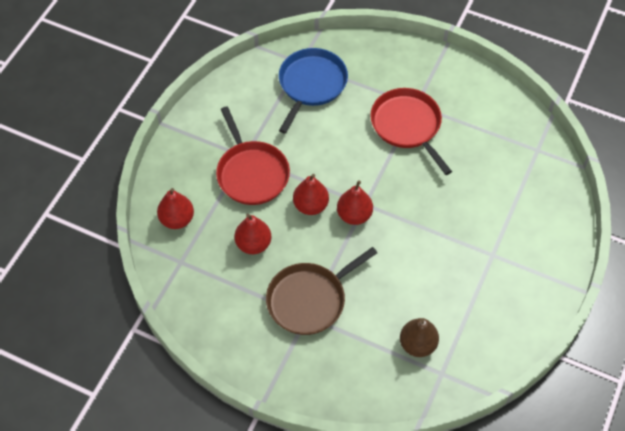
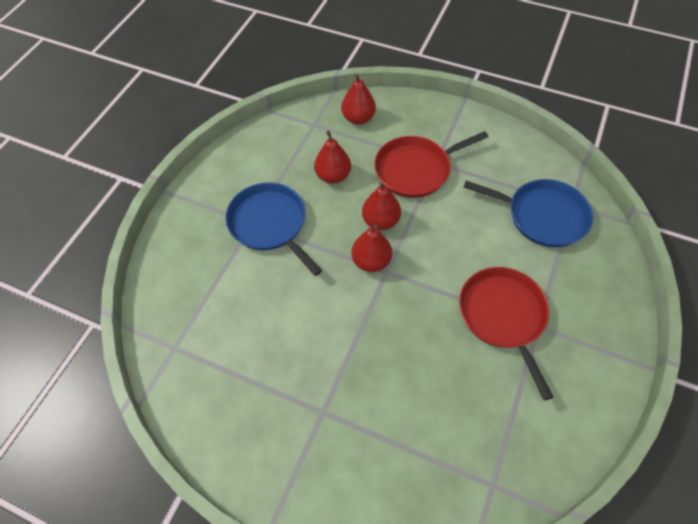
camera: 90 degrees right, 0 degrees up
(309, 300) = (270, 224): brown pan -> blue pan
(407, 126) = (503, 316): red pan -> red pan turned 75 degrees counterclockwise
(417, 344) = (211, 324): brown pear -> none

